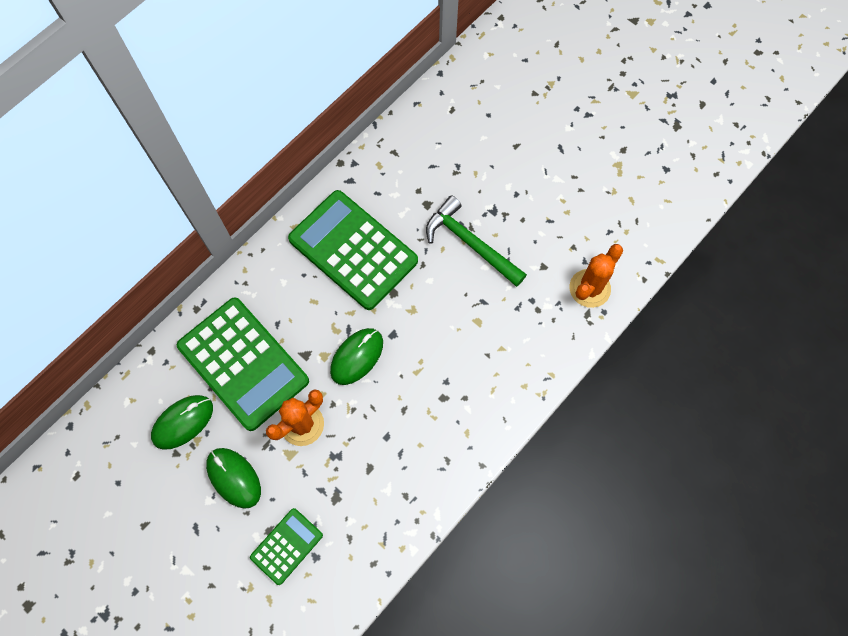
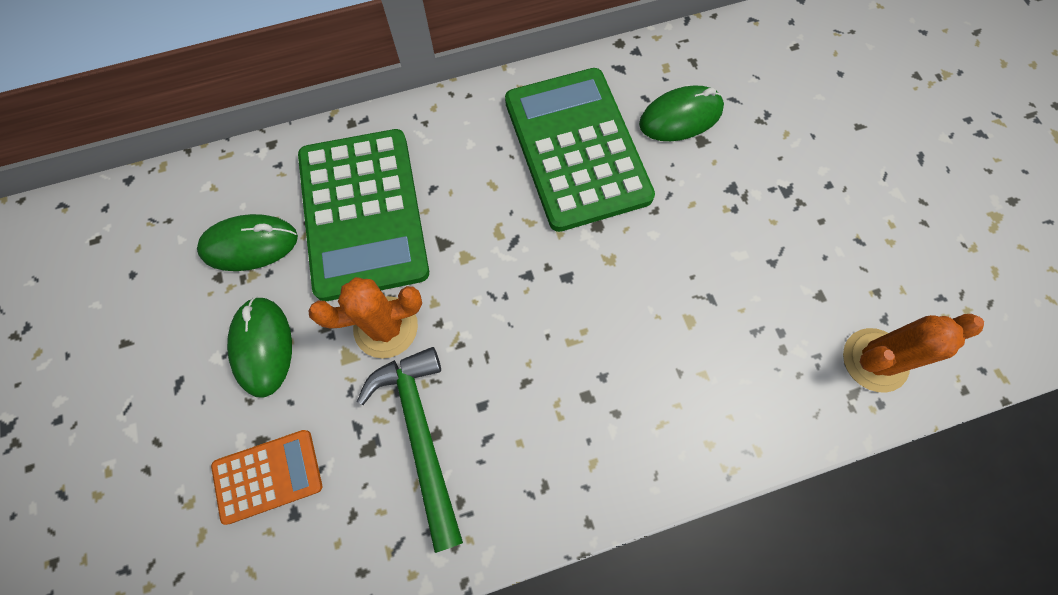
camera: 30 degrees right, 0 degrees up
(287, 546) = (268, 476): green calculator -> orange calculator
(357, 357) = (505, 280): green mouse -> green mouse (680, 117)
(470, 243) = (734, 215): green hammer -> green hammer (421, 435)

